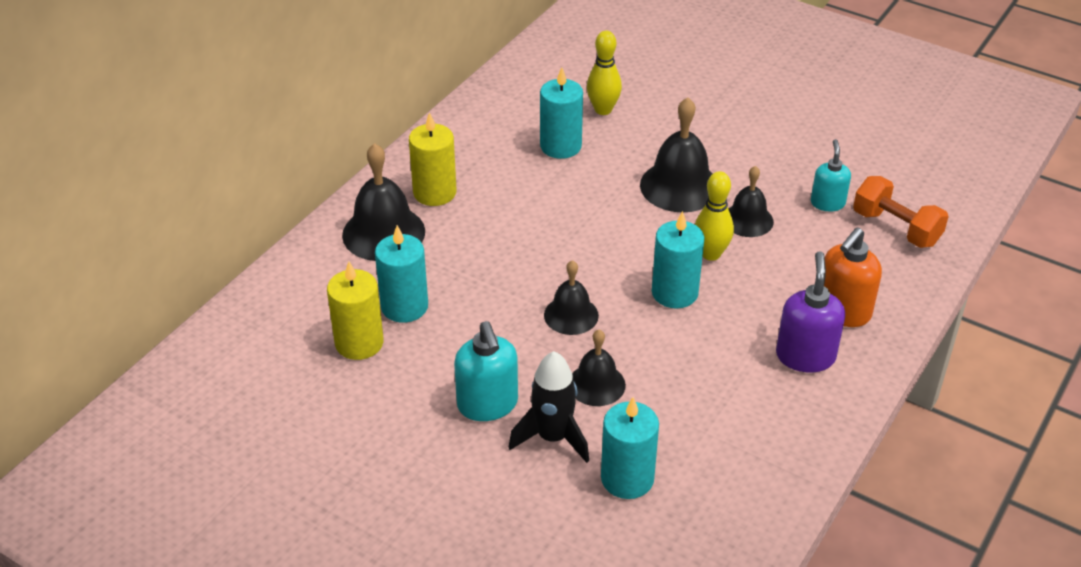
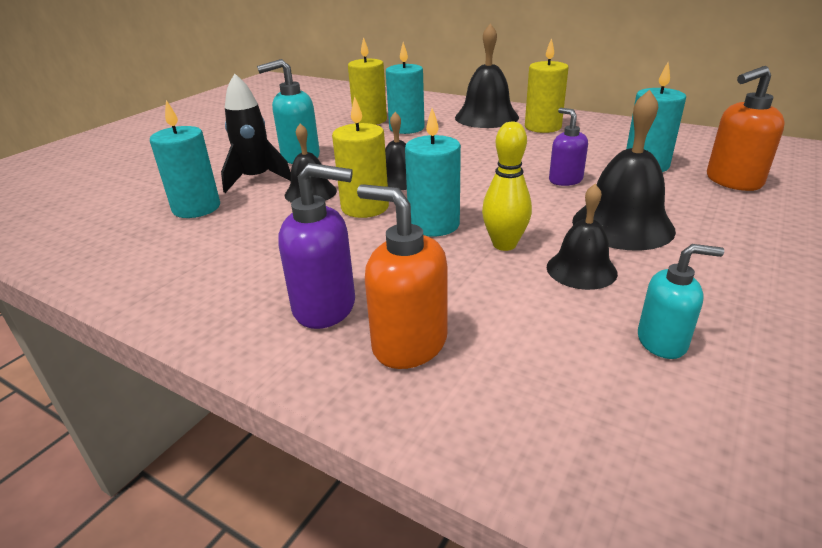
camera: 90 degrees right, 10 degrees down
(588, 201) = (565, 180): none -> purple soap dispenser
(603, 110) = (732, 181): yellow bowling pin -> orange soap dispenser
(636, 339) = (365, 207): none -> yellow candle
(896, 228) = (636, 423): orange dumbbell -> none

